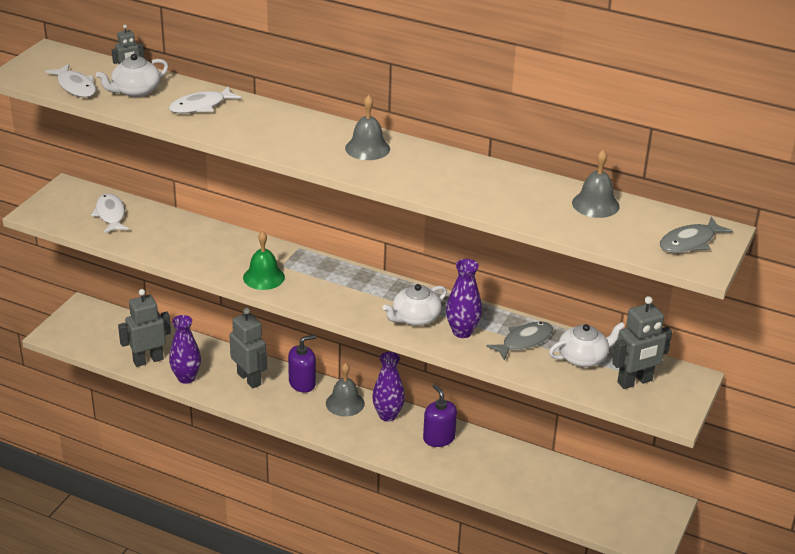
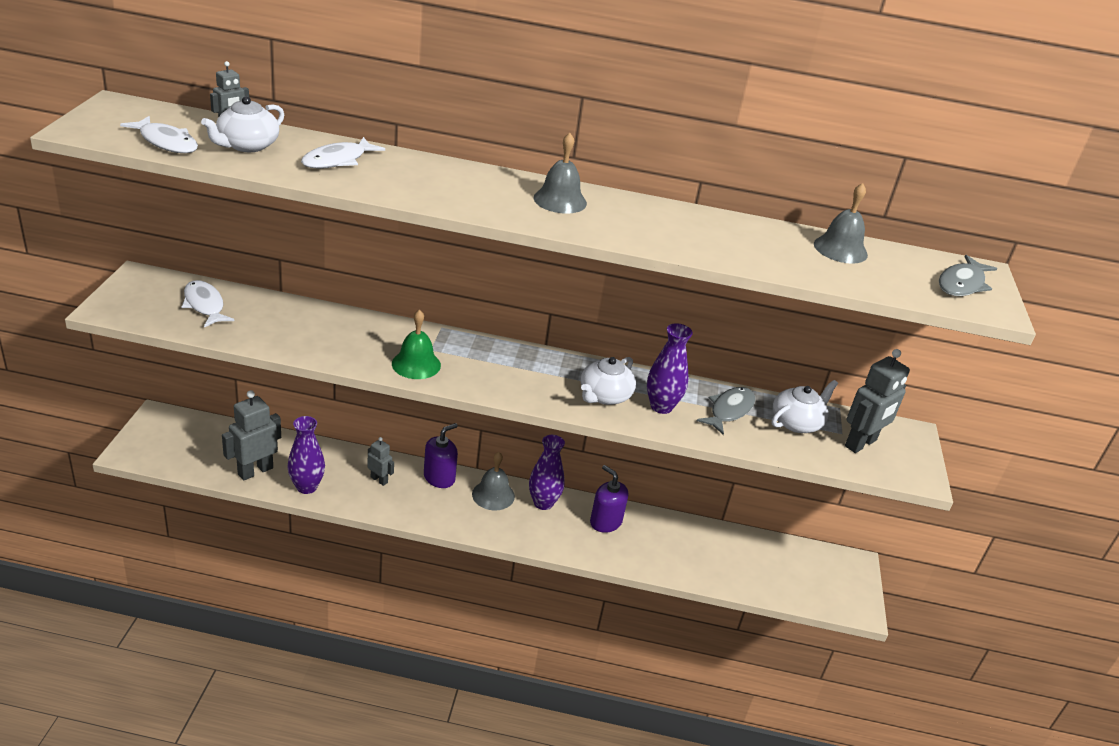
camera: 20 degrees left, 0 degrees up
(249, 379) = (379, 480): grey robot -> grey robot, size x0.56

